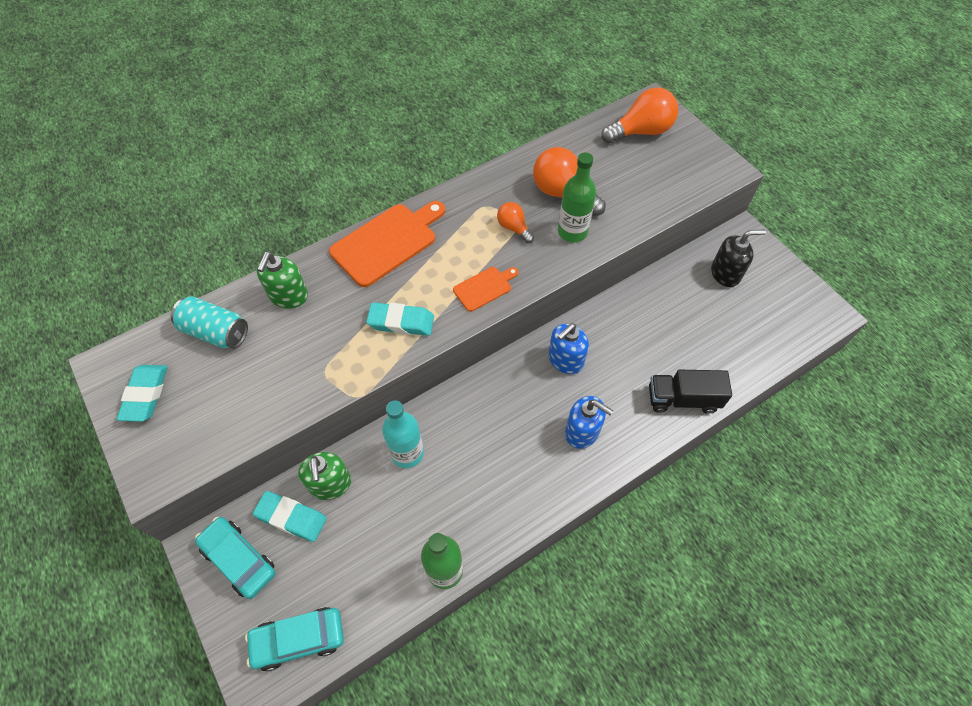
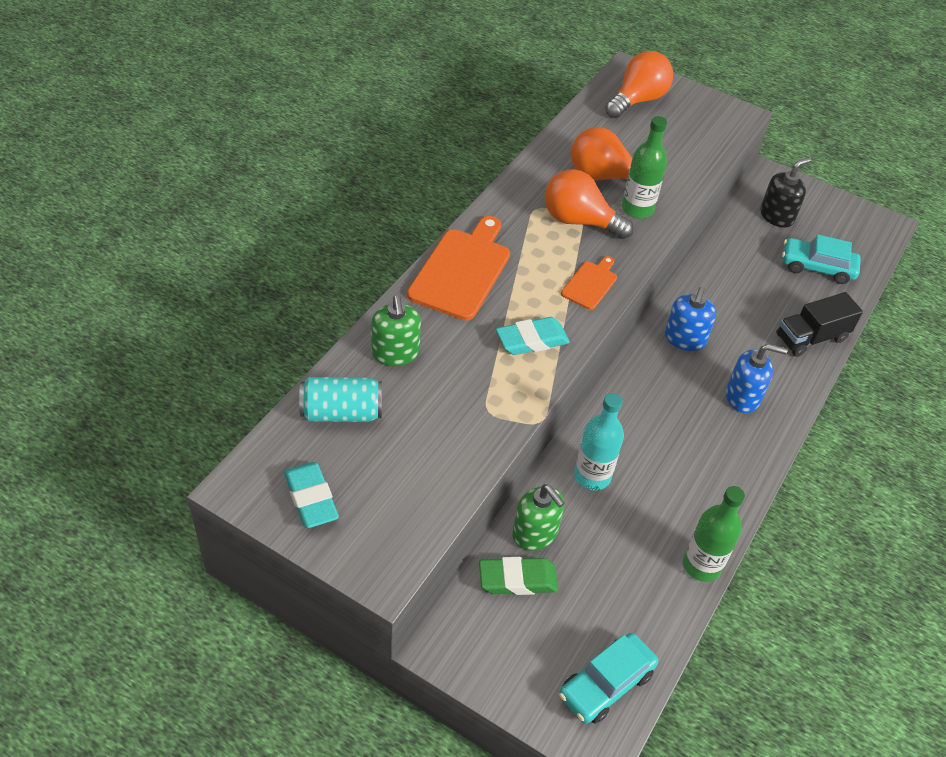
camera: 30 degrees left, 10 degrees down
(239, 559) = (491, 640): turquoise car -> turquoise car (817, 267)
(291, 518) = (517, 579): turquoise eraser -> green eraser
(514, 228) = (579, 221): orange light bulb -> orange light bulb, size x1.82

